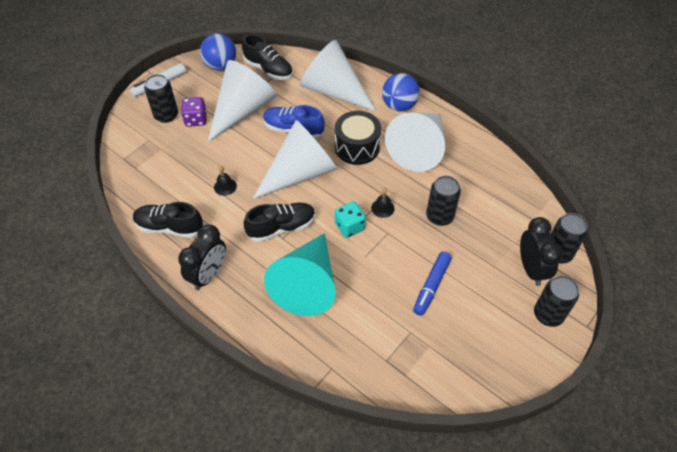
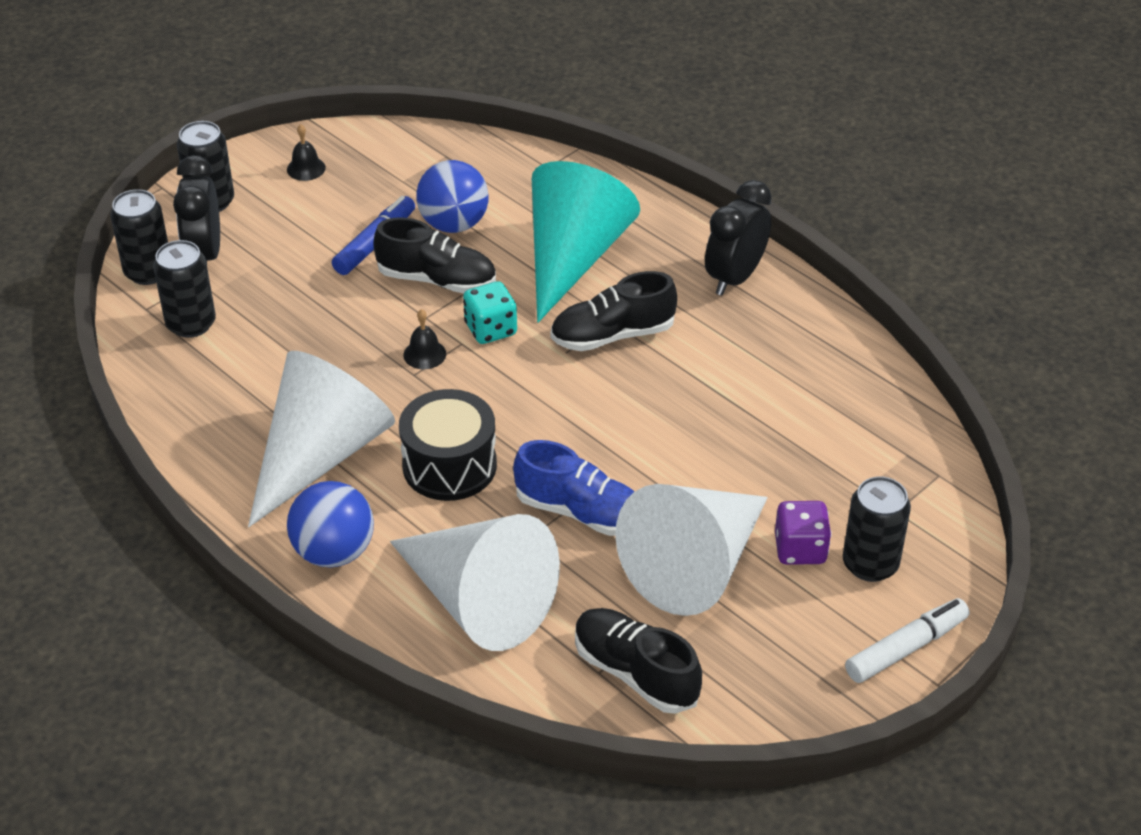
camera: 175 degrees left, 10 degrees down
(169, 227) = (814, 348): black shoe -> black shoe (437, 280)
(221, 65) = (759, 693): blue ball -> blue ball (454, 224)
(225, 186) = (720, 408): black bell -> black bell (306, 168)
(300, 172) = (572, 424): white cone -> none
(439, 216) = (325, 335): black can -> black can (191, 324)

